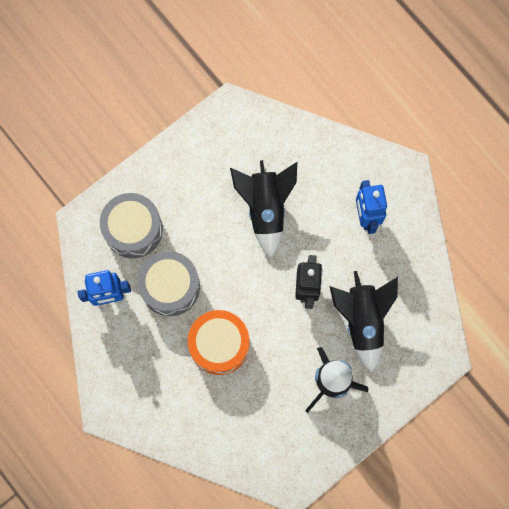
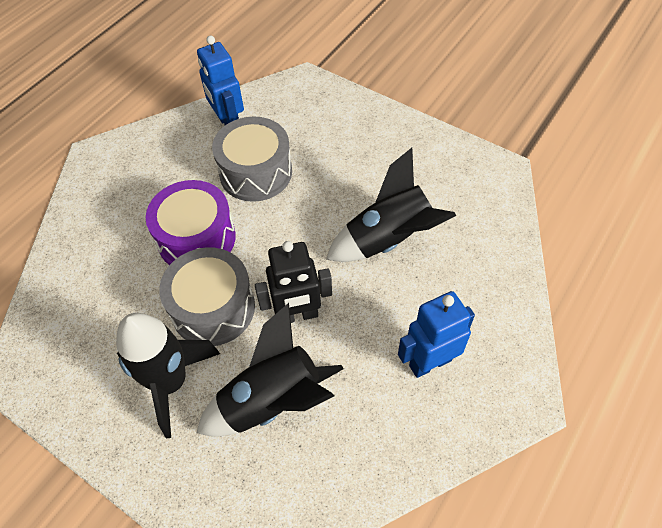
camera: 75 degrees right, 20 degrees down
(133, 230) = (312, 123): grey drum -> grey drum (213, 308)
(219, 345) = (196, 238): orange drum -> purple drum

